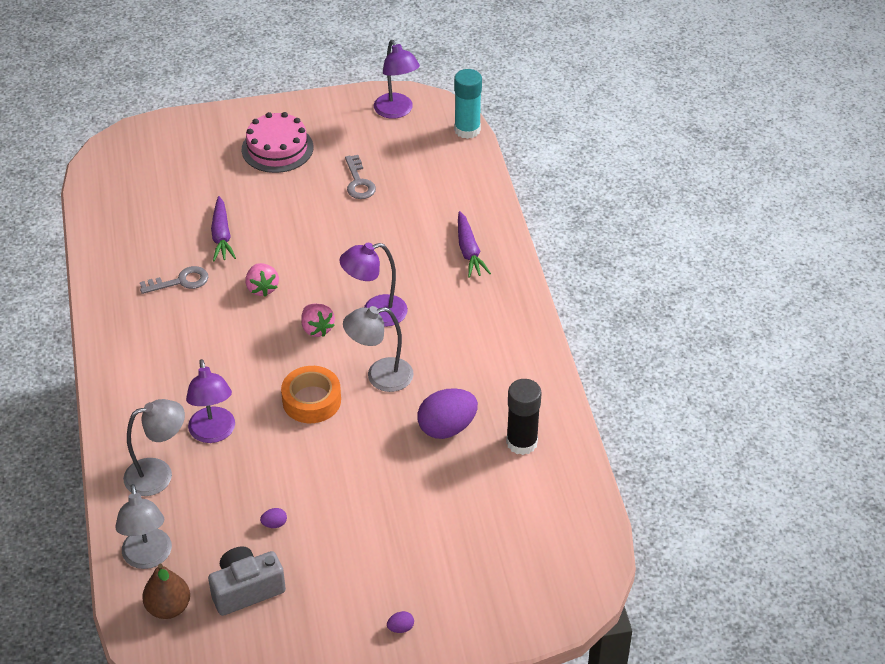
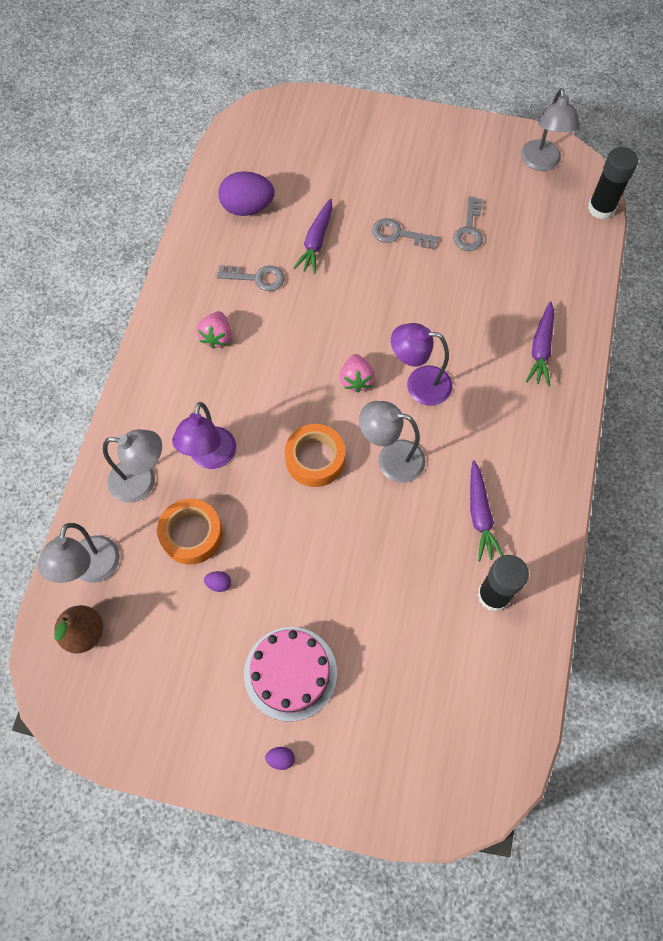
camera: 25 degrees right, 20 degrees up
(228, 497) = (191, 534): none -> orange tape
(246, 590) = (161, 646): grey camera -> none
(262, 288) = (326, 314): pink strawberry -> pink strawberry (217, 337)
(277, 148) = (410, 164): pink cake -> pink cake (290, 673)
(295, 206) = (398, 234): none -> grey key
(396, 111) = (541, 163): purple lamp -> grey lamp
(447, 428) = (428, 545): purple egg -> purple egg (247, 207)
(467, 130) = (601, 208): turquoise glue stick -> black glue stick
(480, 390) = (480, 515): none -> purple carrot

